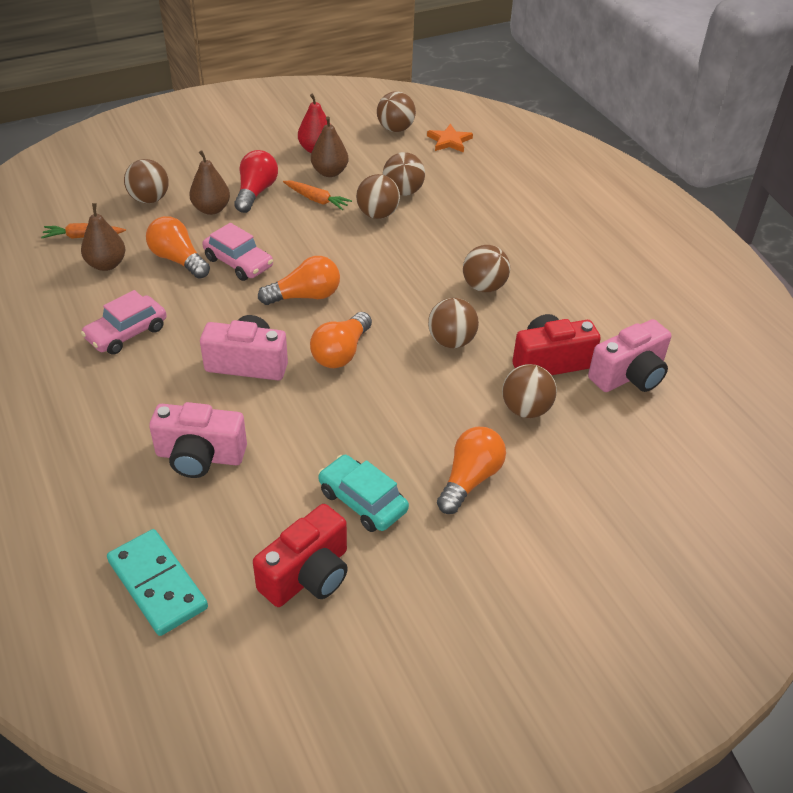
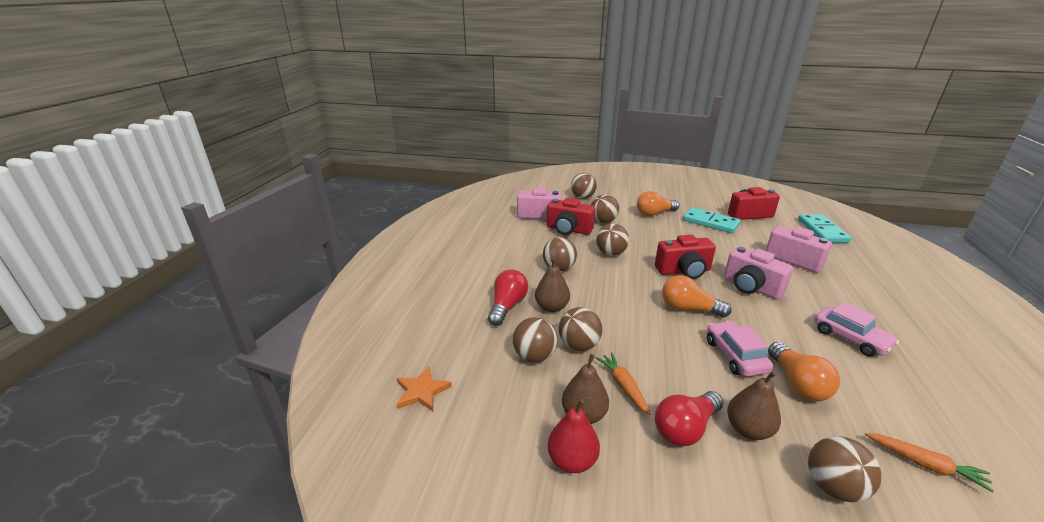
camera: 140 degrees left, 15 degrees down
(106, 264) = (882, 411): brown pear -> brown pear (551, 307)
(126, 333) = (850, 338): pink car -> pink car turned 60 degrees clockwise
(341, 353) = (683, 271): orange light bulb -> red camera
(362, 501) = (710, 222): turquoise car -> turquoise domino
(395, 129) = (450, 442): brown ball -> brown ball (582, 197)
(477, 220) = (507, 306): none -> red light bulb

